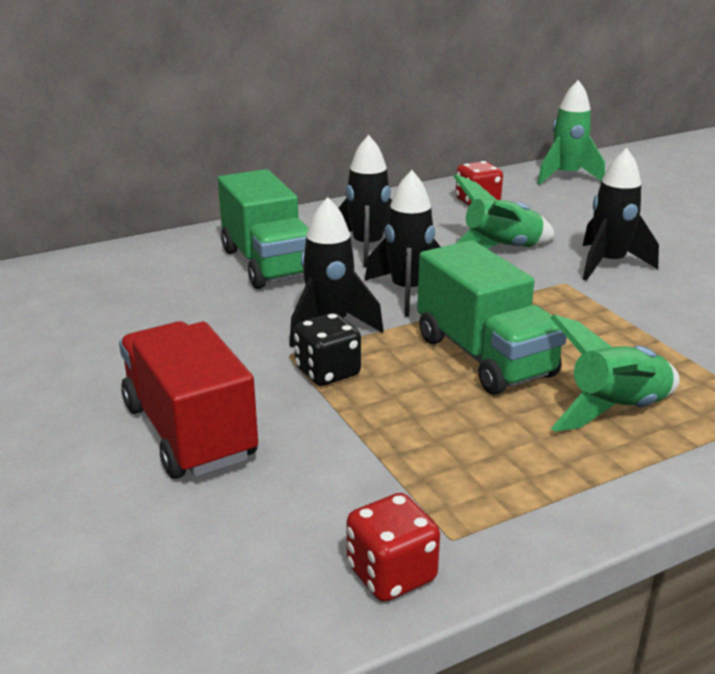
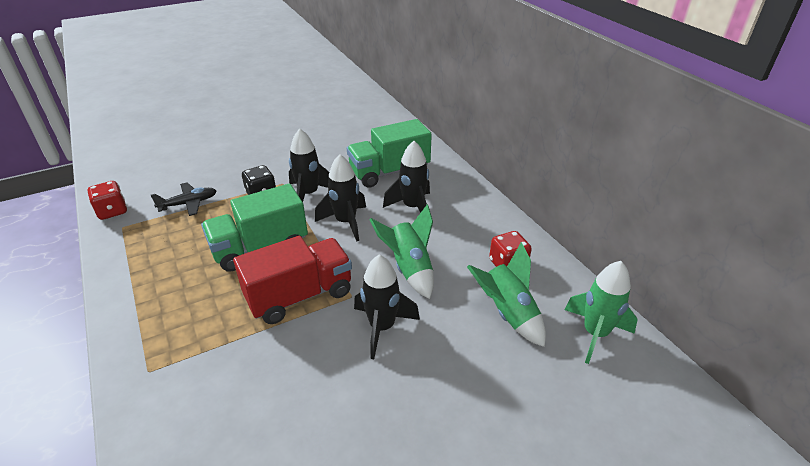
camera: 90 degrees right, 10 degrees up
(189, 431) = (227, 162): red truck -> red truck (299, 295)
(357, 457) = (188, 203): none -> black plane
(615, 411) = (185, 293): green rocket -> green rocket (507, 313)

